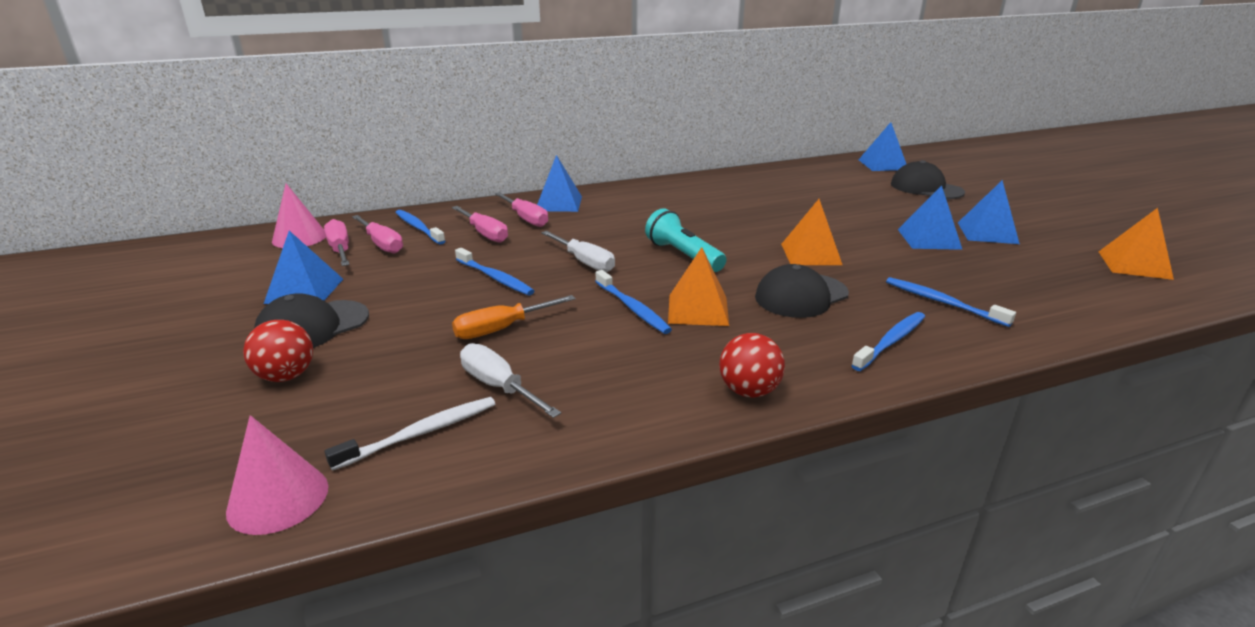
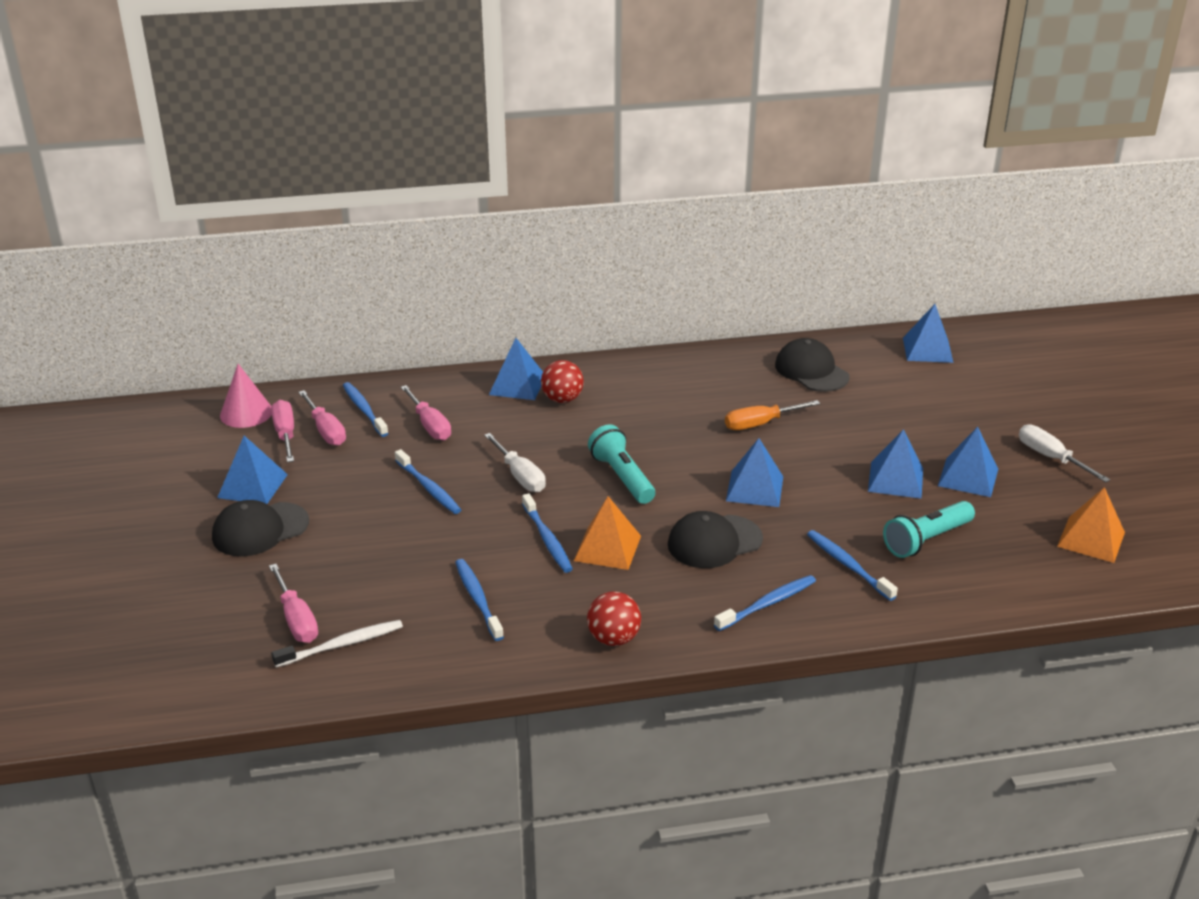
camera: 10 degrees right, 5 degrees up
(278, 498) = (238, 684): pink cone -> none
(286, 376) = (240, 579): red ball -> red ball (562, 399)
(498, 386) = (409, 609): white screwdriver -> white screwdriver (1050, 457)
(501, 329) = (422, 550): orange screwdriver -> orange screwdriver (760, 424)
(526, 219) = (477, 407): pink screwdriver -> pink screwdriver (297, 620)
(577, 368) = (478, 599): none -> blue toothbrush
(810, 254) = (754, 488): orange pyramid -> blue pyramid
(926, 188) = (951, 398): black cap -> black cap (811, 371)
(995, 277) = (926, 540): none -> turquoise flashlight

